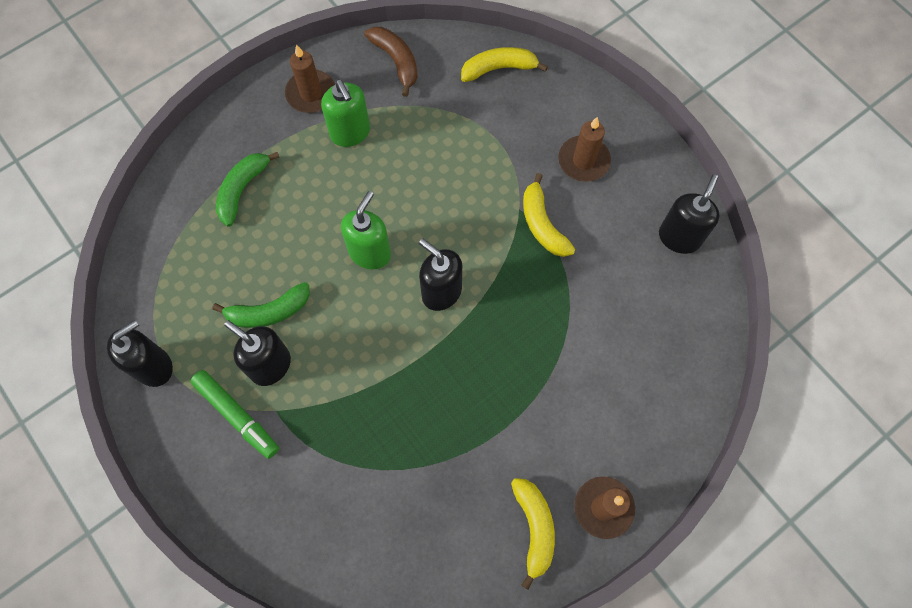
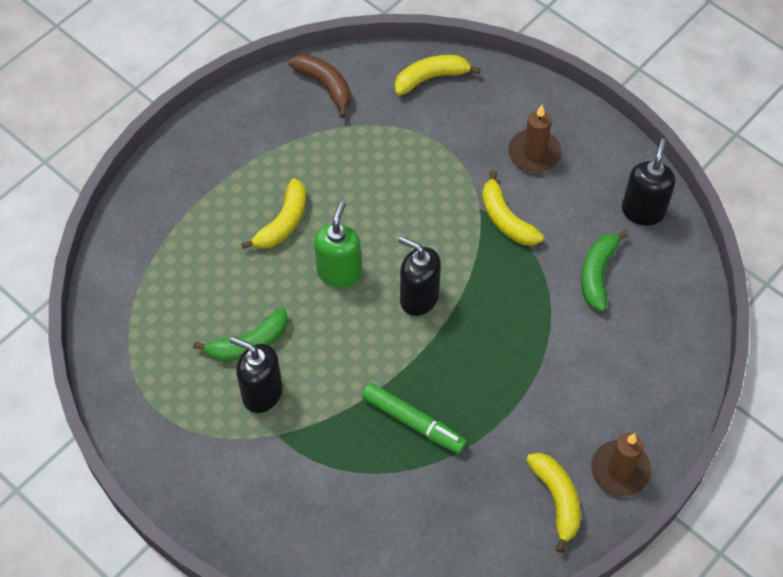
camera: 10 degrees left, 10 degrees down
(154, 366) = (143, 413): black soap dispenser -> none
(237, 416) = (239, 446): green marker -> green marker (413, 422)
(242, 190) = (195, 232): green banana -> green banana (597, 274)
(311, 93) = (244, 129): brown candle -> none
(327, 193) = (283, 222): none -> yellow banana
(350, 133) = (293, 161): green soap dispenser -> none

